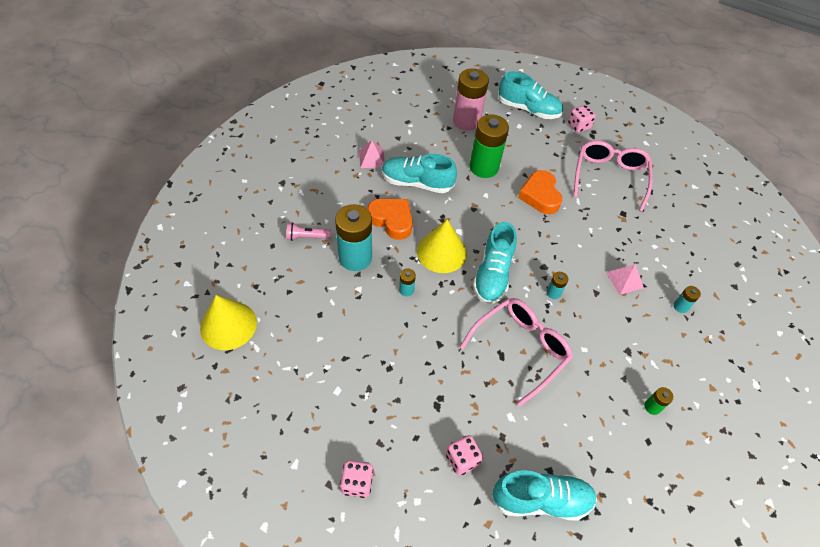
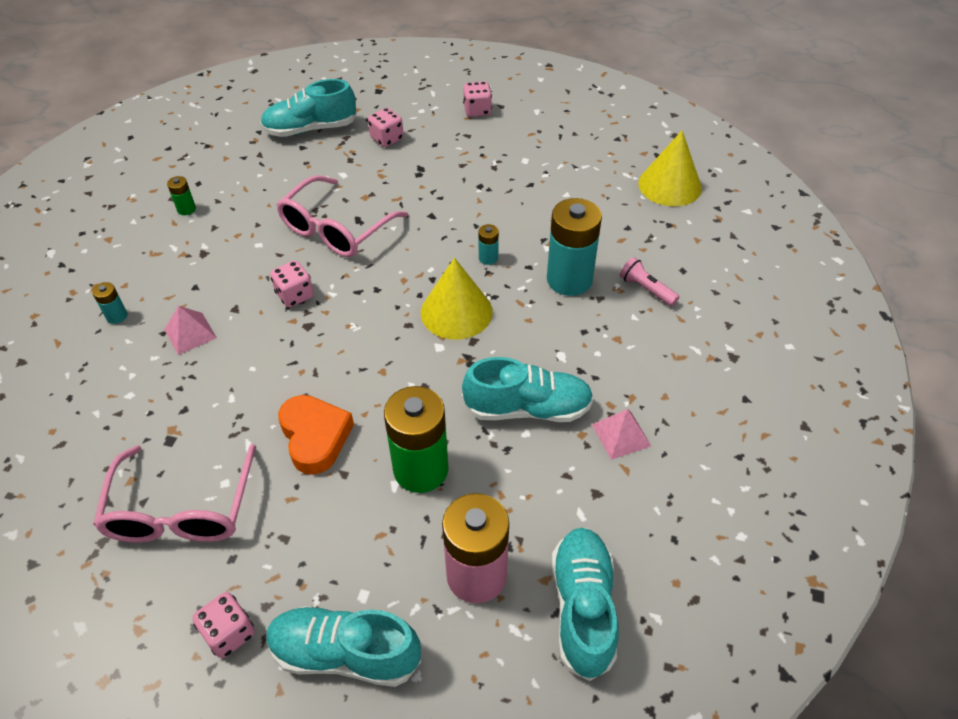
camera: 170 degrees right, 5 degrees down
(307, 237) = (646, 289): pink flashlight -> pink flashlight turned 120 degrees counterclockwise
(391, 220) = (542, 338): orange heart -> none
(493, 274) = (379, 299): turquoise shoe -> turquoise shoe (582, 608)
(553, 293) = (295, 295): turquoise battery -> pink dice

